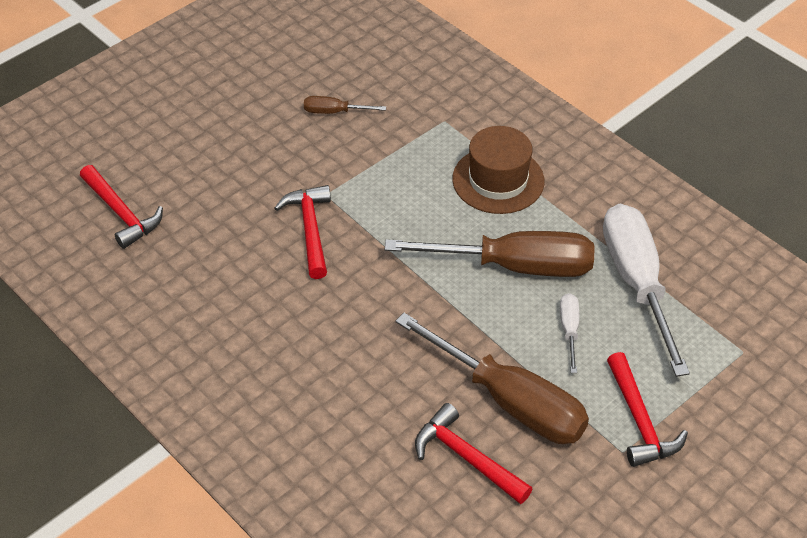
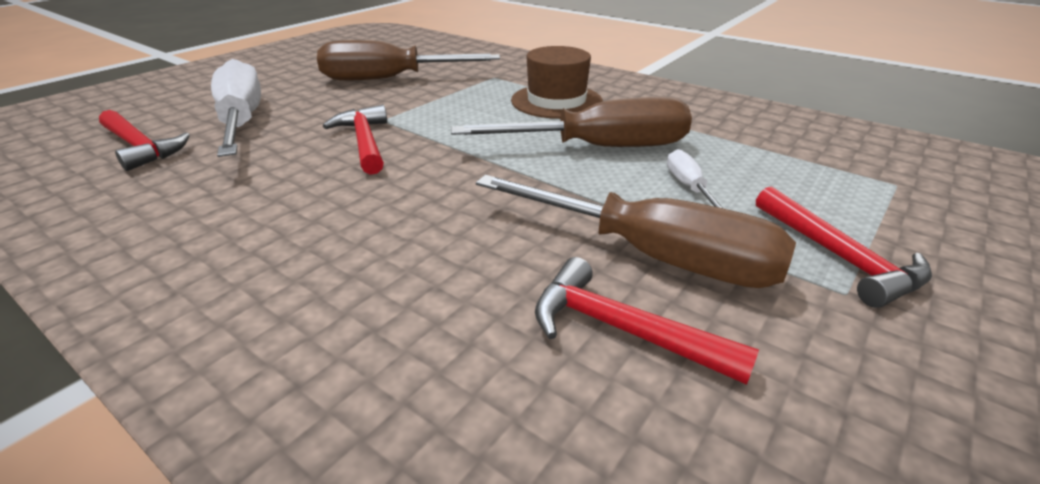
camera: 10 degrees left, 15 degrees down
(334, 112) = (390, 79): brown screwdriver -> brown screwdriver, size x2.27
(637, 283) = (736, 148): white screwdriver -> white screwdriver (242, 121)

